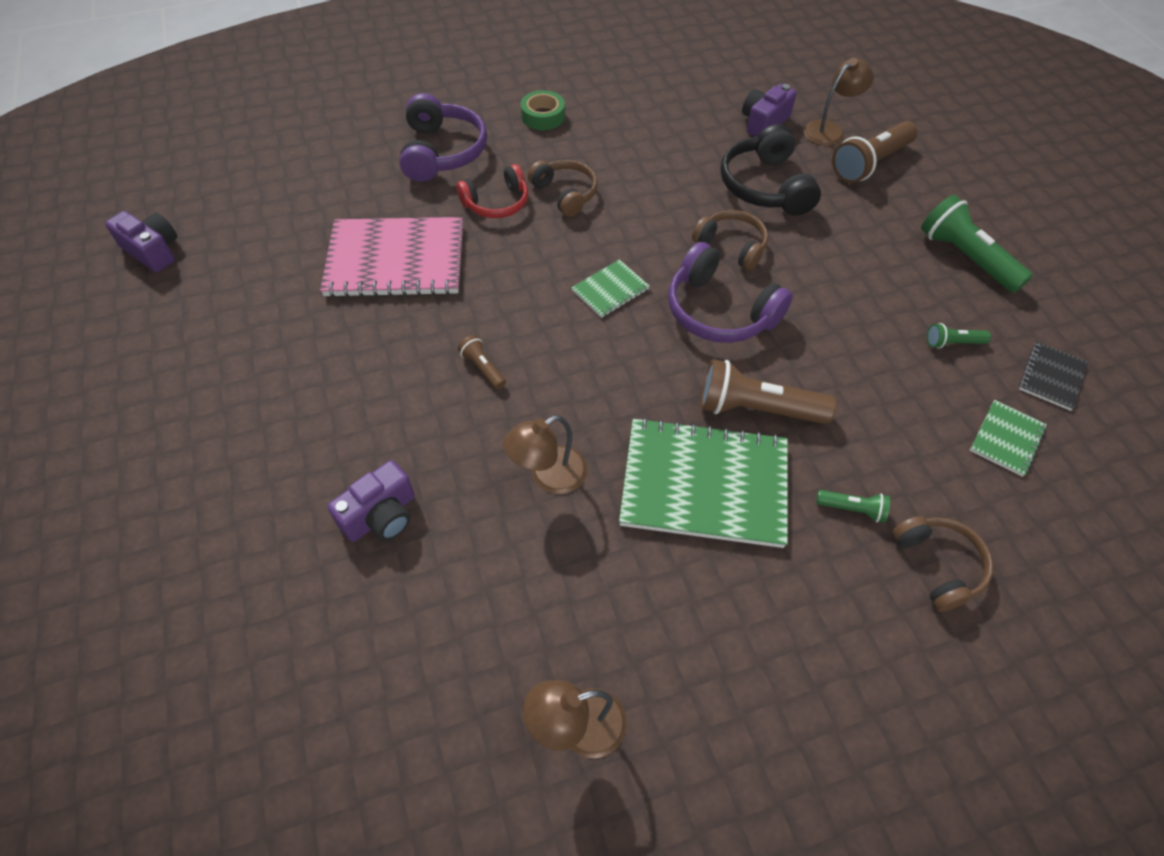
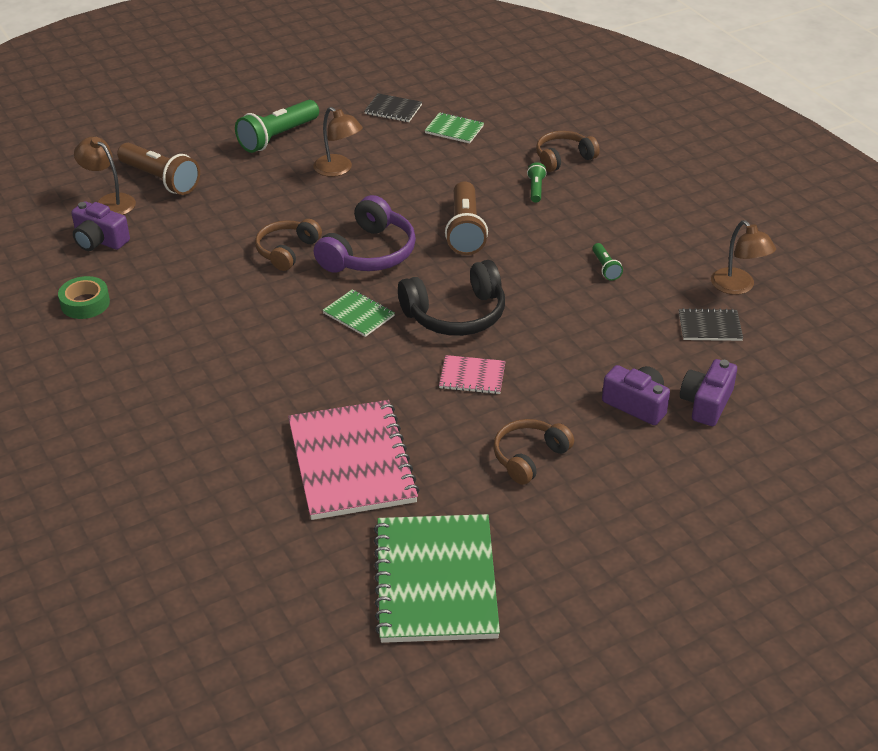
camera: 100 degrees left, 15 degrees down
(153, 251) = (382, 677): purple camera -> purple camera (706, 403)
(442, 152) = (167, 464): purple headphones -> none
(482, 368) = (472, 376): brown flashlight -> pink notebook
(497, 203) = (251, 405): red headphones -> none
(498, 652) = (710, 326): none -> black notebook
(543, 116) = (93, 394): green tape -> green tape (85, 303)
(548, 476) = (565, 324): brown lamp -> brown lamp (338, 169)
(565, 194) = (229, 359): brown headphones -> brown headphones (529, 457)
(704, 484) = (541, 250): green notebook -> green notebook (436, 581)
(765, 186) = (201, 236): black headphones -> black headphones (456, 315)
(952, 343) = (372, 146): green flashlight -> green flashlight (605, 268)

